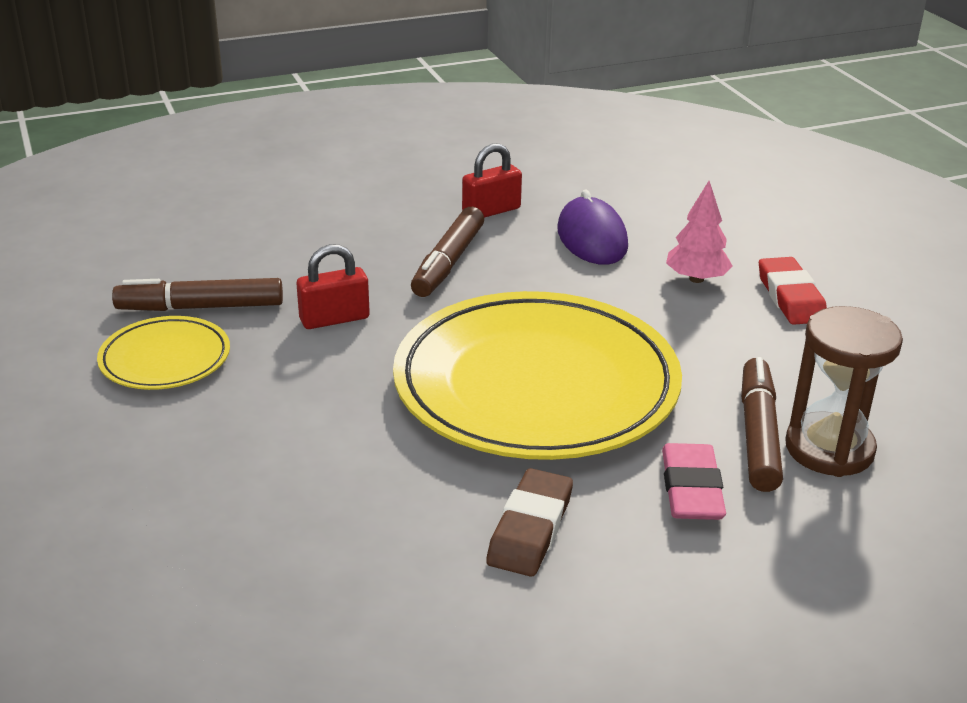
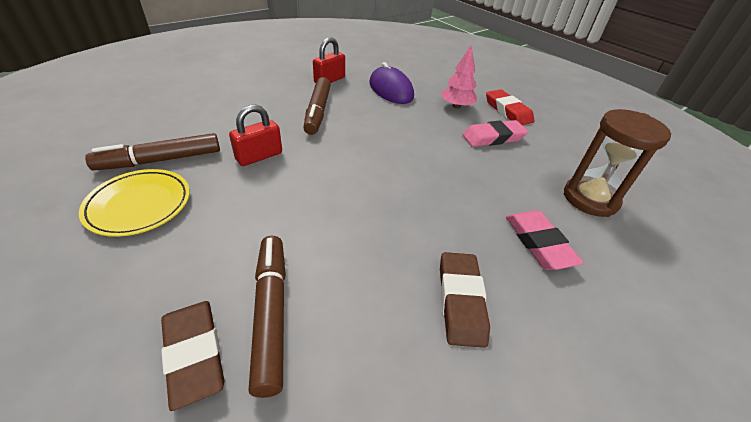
camera: 20 degrees left, 10 degrees up
(197, 515) = (194, 353): none -> brown eraser
(536, 385) = (407, 184): yellow plate -> none
(728, 338) = (493, 137): none -> pink eraser
(758, 434) = (548, 196): brown marker -> brown marker (271, 313)

